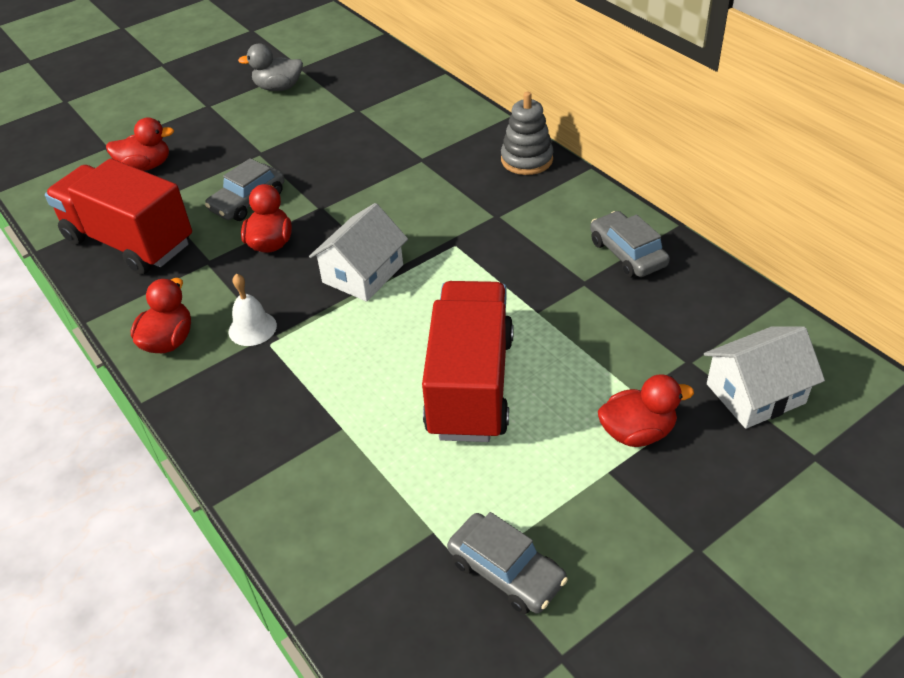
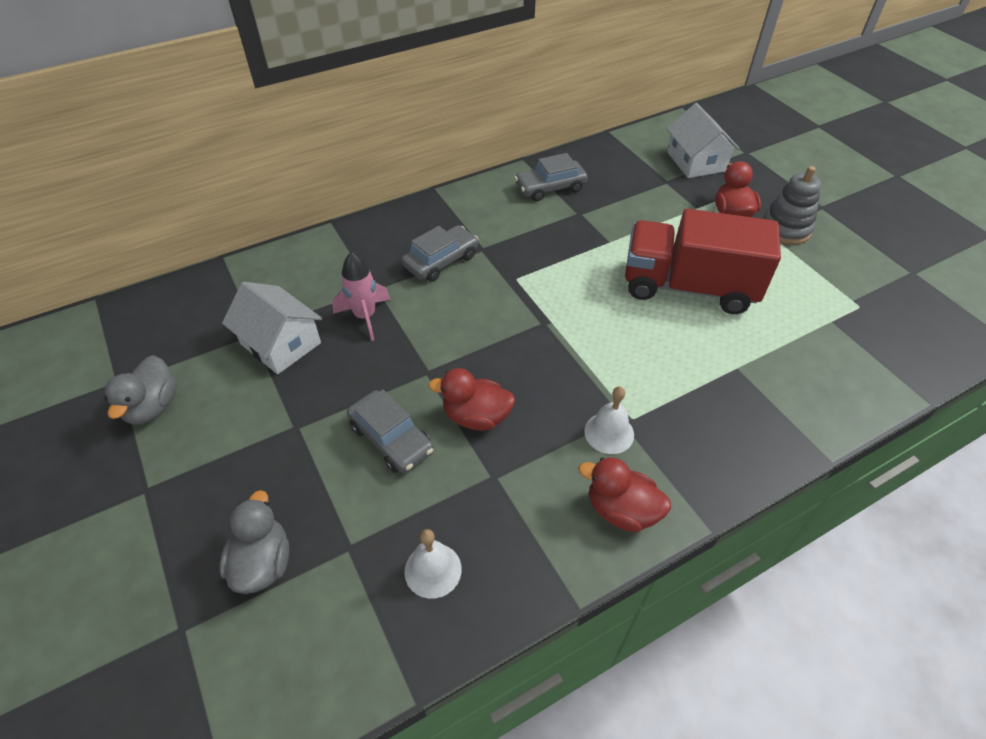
camera: 85 degrees left, 5 degrees up
(129, 242) = (433, 570): red truck -> white bell
(146, 166) = (263, 563): red duck -> grey duck
(363, 273) = (542, 343): white house -> white house (281, 343)
(383, 161) = (365, 317): none -> pink rocket
(506, 571) = (856, 288): grey car -> grey car (441, 261)
(527, 160) = (407, 221): grey stacking toy -> grey stacking toy (785, 229)

